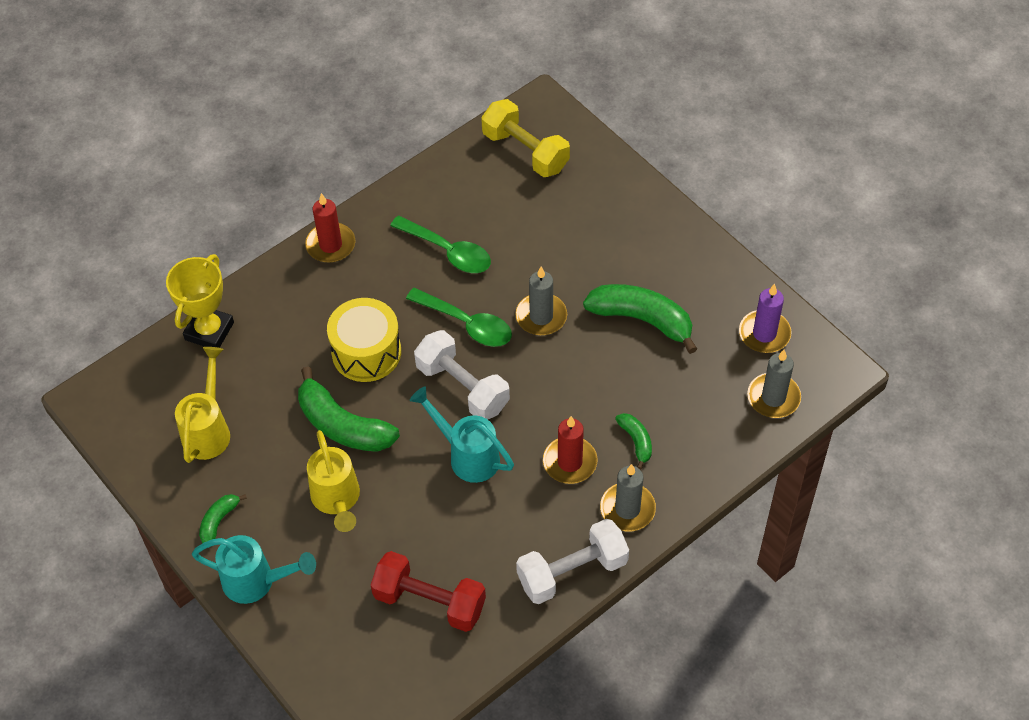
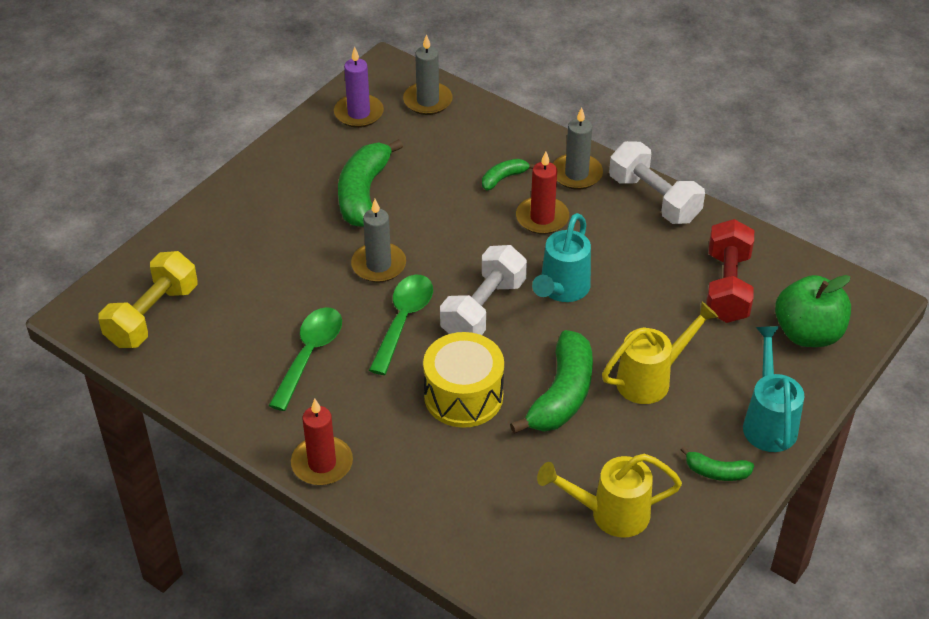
camera: 105 degrees left, 10 degrees down
(209, 331) = (477, 551): yellow trophy -> none
(347, 654) = (808, 333): none -> green apple

